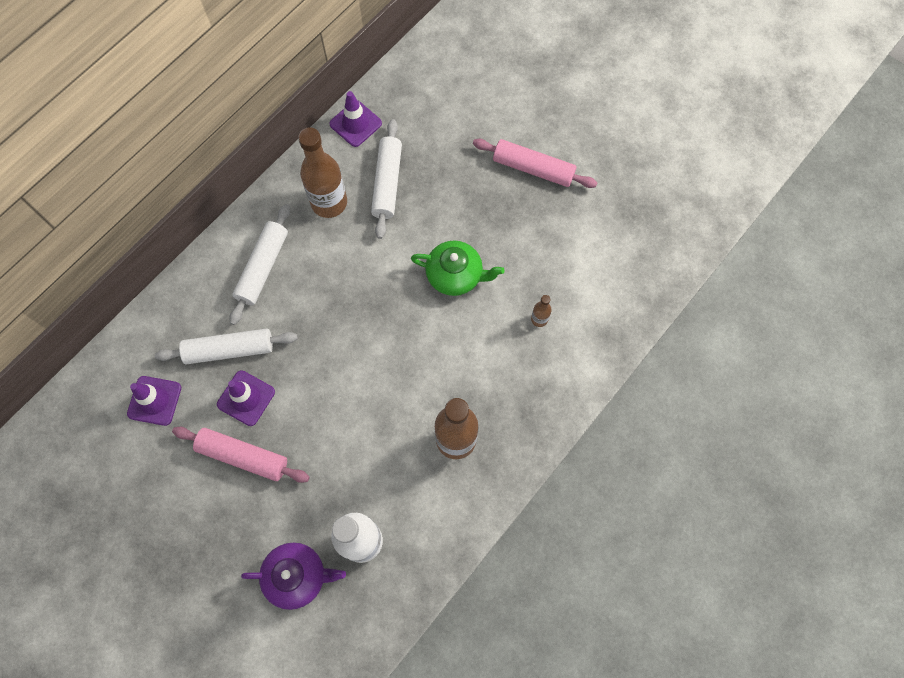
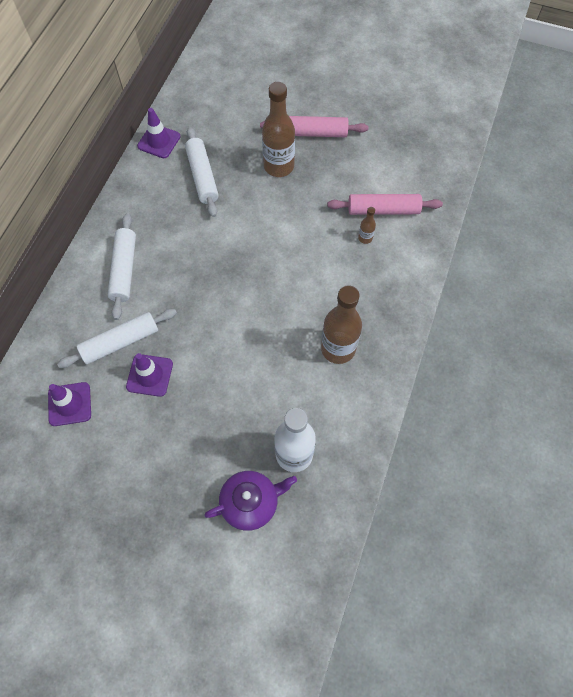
camera: 20 degrees left, 5 degrees down
(243, 456) = (165, 422): pink rolling pin -> pink rolling pin (383, 210)
(329, 202) = (160, 205): brown bottle -> brown bottle (279, 166)
(455, 275) = (285, 227): green teapot -> none

